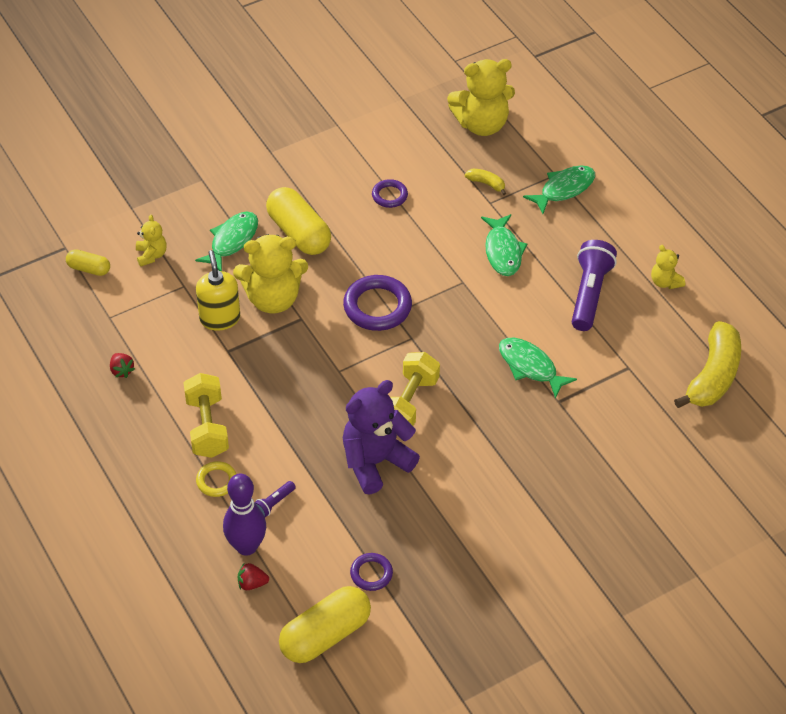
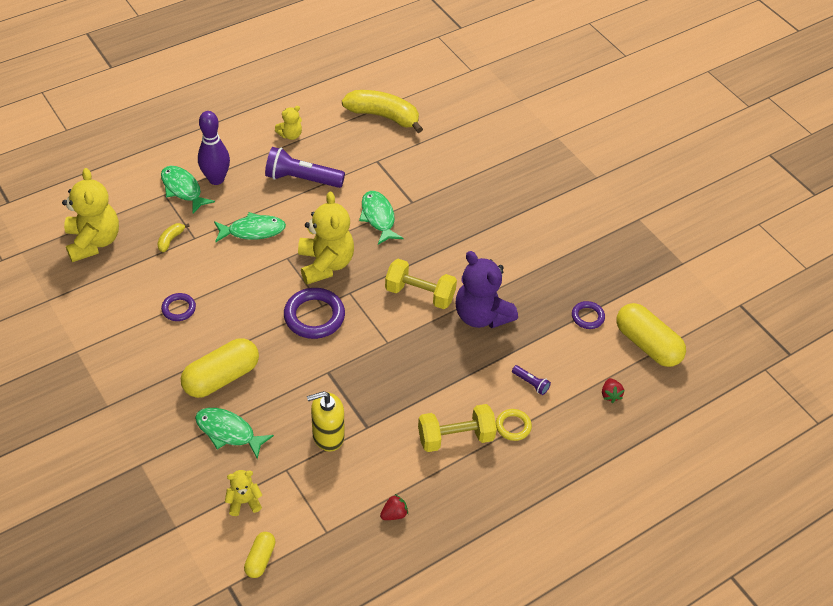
camera: 95 degrees left, 0 degrees up
(246, 546) = (576, 400): purple bowling pin -> purple bowling pin (216, 179)
(273, 299) = (304, 394): yellow teddy bear -> yellow teddy bear (325, 264)
(530, 367) = (378, 217): green fish -> green fish turned 120 degrees clockwise

